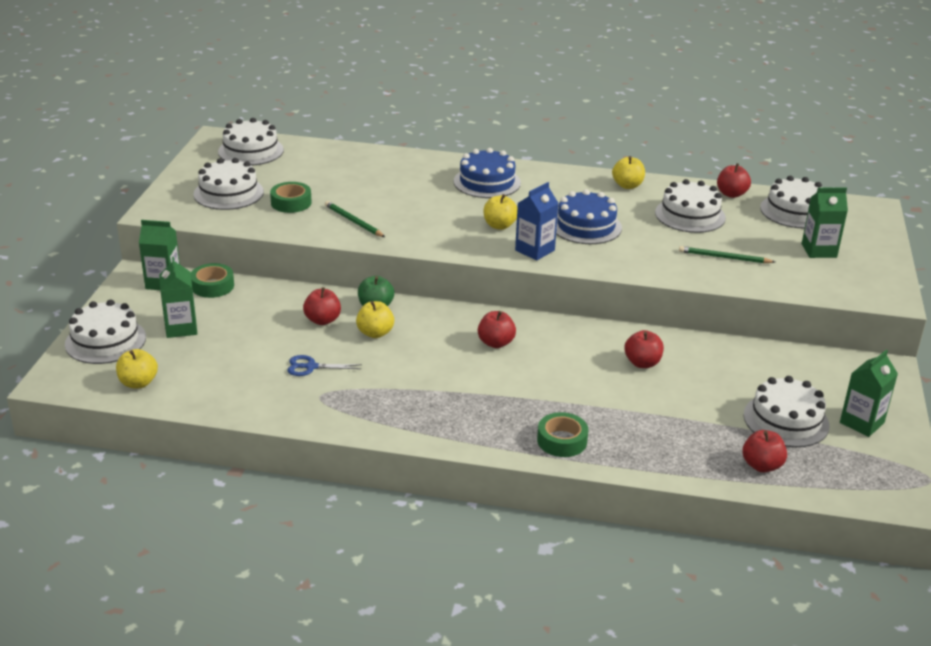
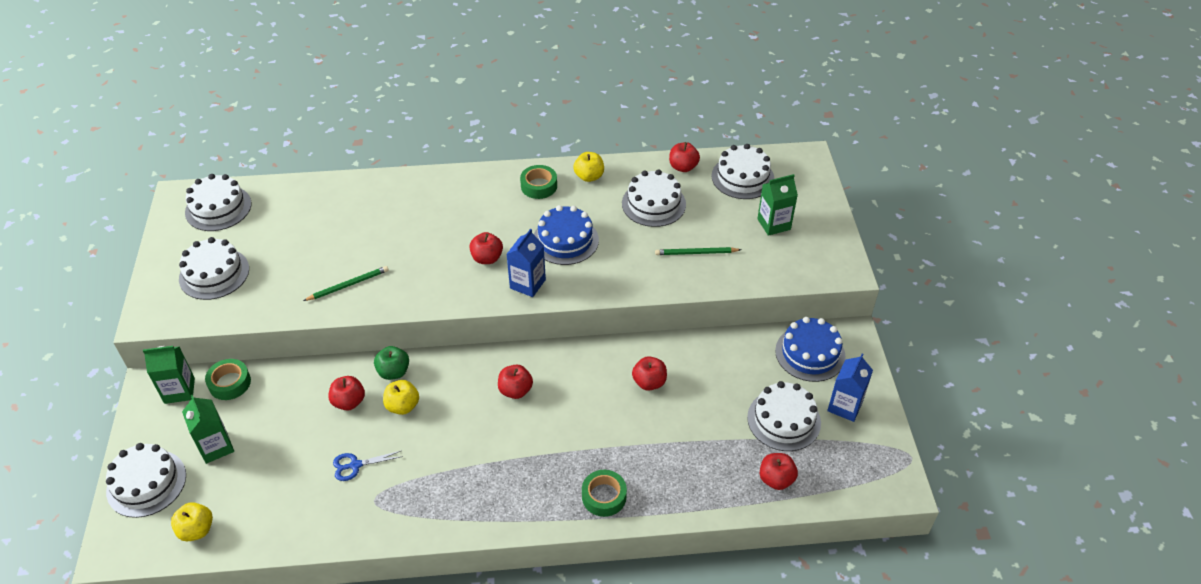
camera: 15 degrees left, 15 degrees up
(291, 203) = (280, 273): green tape -> green tape (539, 186)
(353, 221) = (348, 285): green pencil -> green pencil turned 120 degrees clockwise
(487, 182) = (459, 201): blue cake -> blue cake (810, 353)
(499, 225) = (487, 258): yellow apple -> red apple
(861, 423) = (845, 406): green carton -> blue carton

